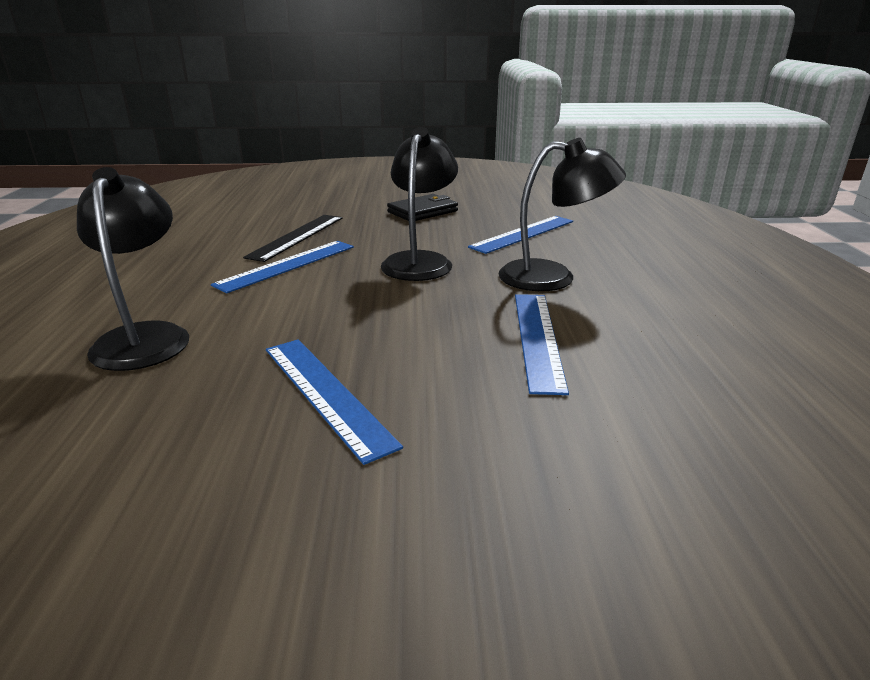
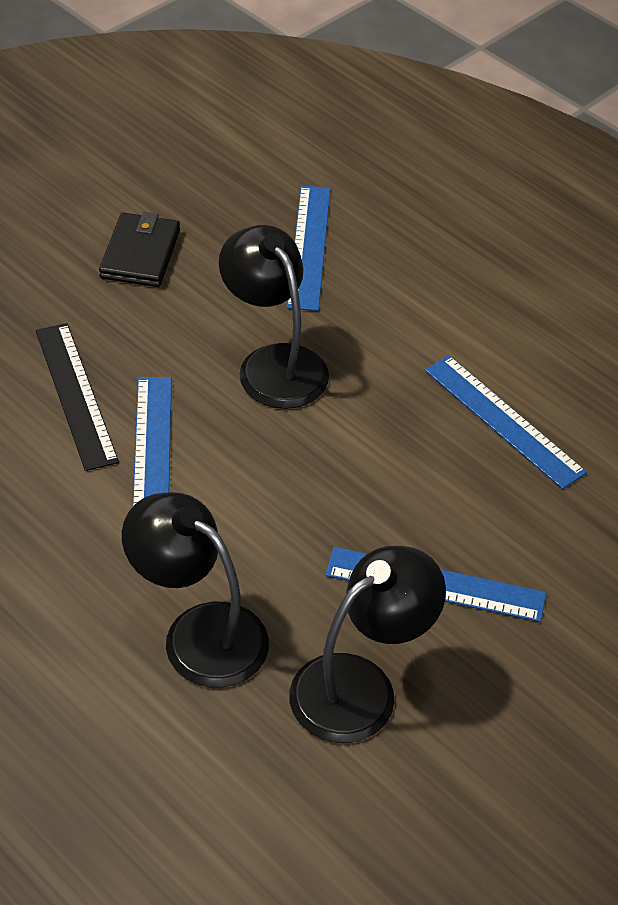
camera: 45 degrees left, 20 degrees up
(552, 277) = (422, 318): black lamp -> black lamp (360, 686)

